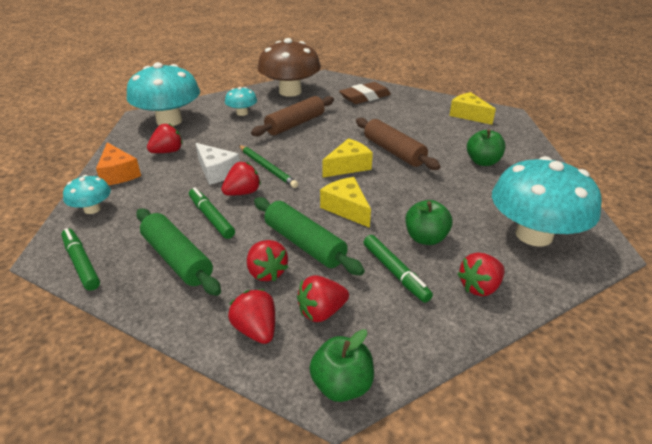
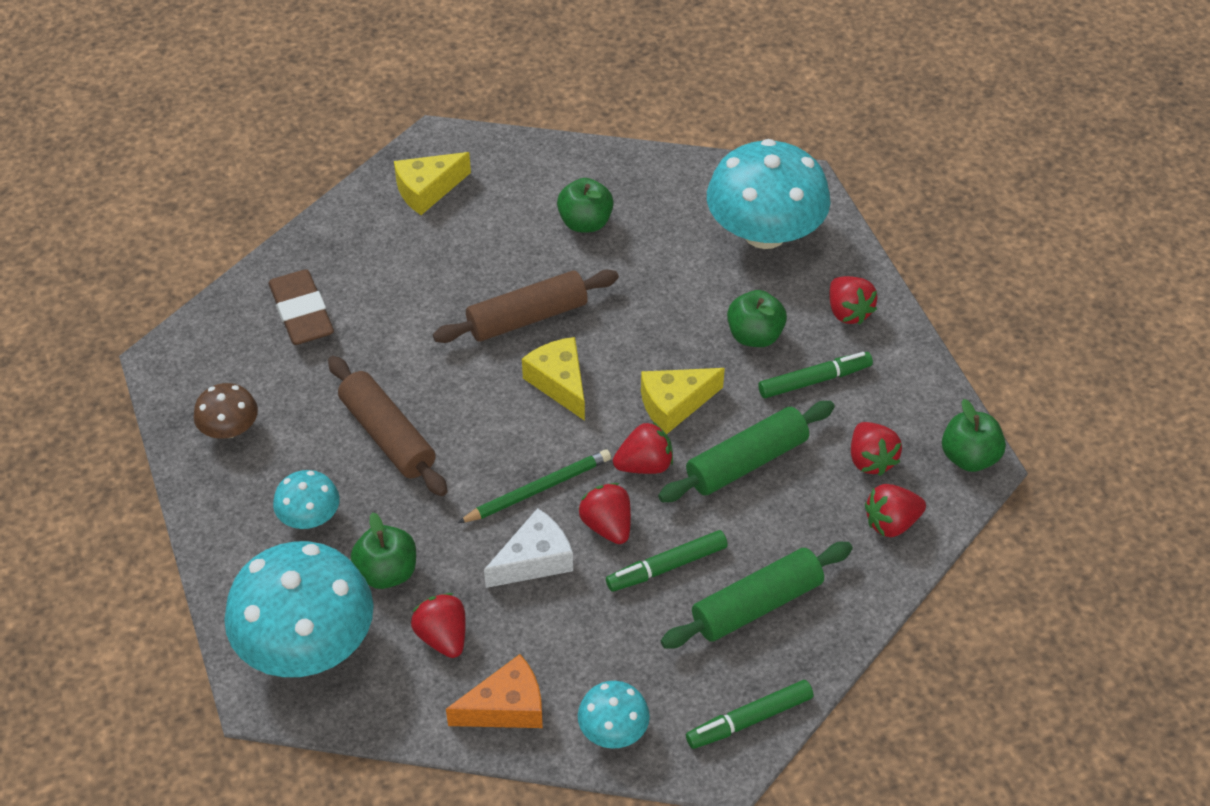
camera: 80 degrees left, 15 degrees up
(209, 134) = (387, 572): none -> green apple
(266, 272) = (797, 507): red strawberry -> red strawberry (644, 465)
(290, 92) = (230, 428): brown mushroom -> brown mushroom, size x0.48

